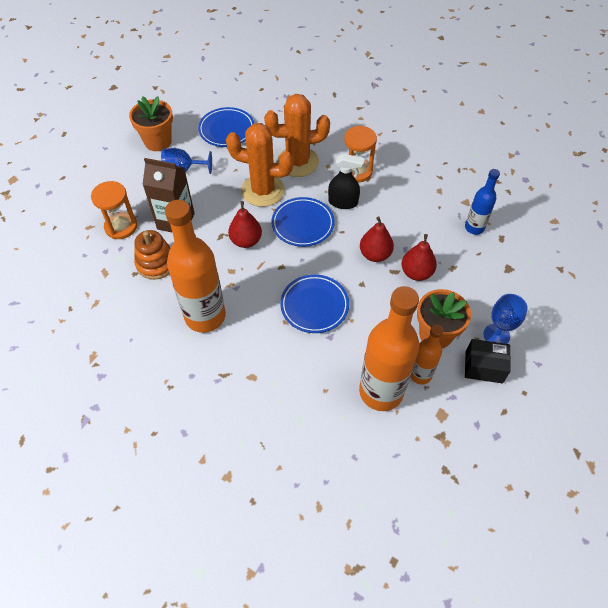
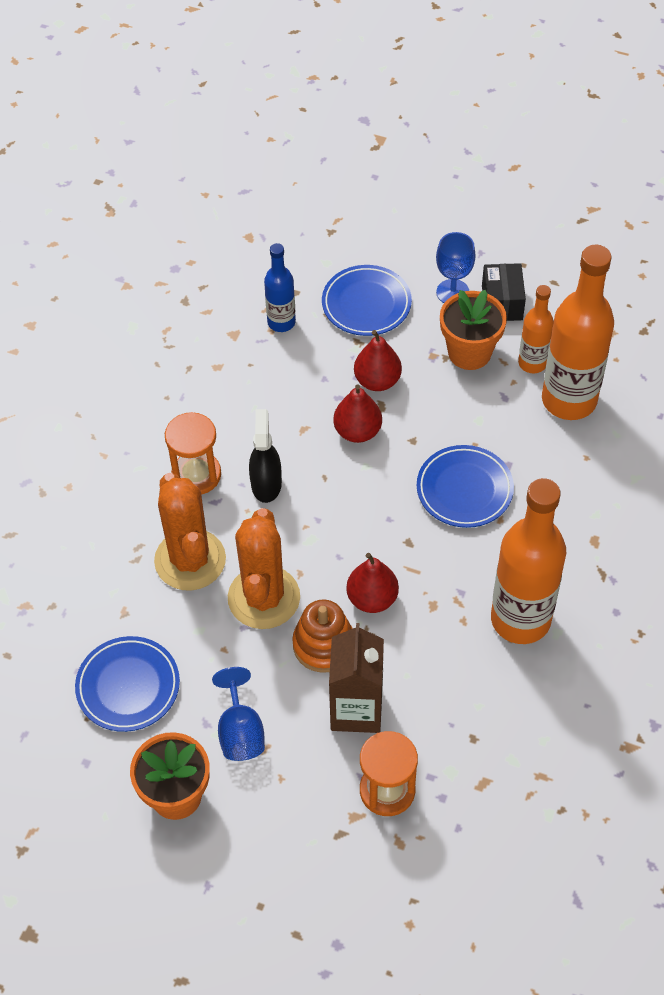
camera: 100 degrees left, 0 degrees up
(156, 263) = (447, 713): orange stacking toy -> orange stacking toy (324, 645)
(303, 224) = (322, 529): blue plate -> blue plate (366, 304)

